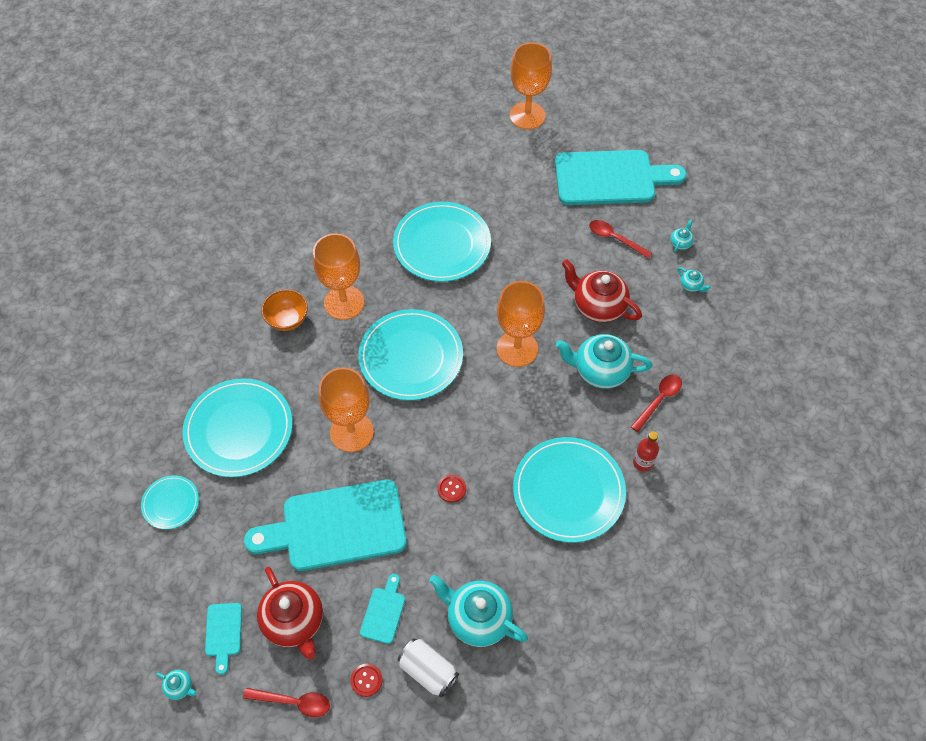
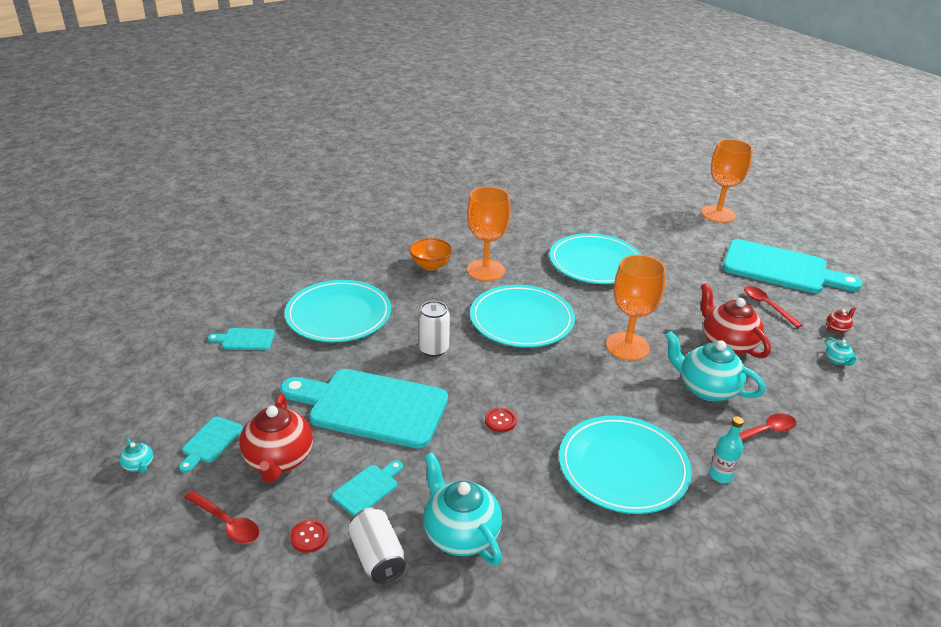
camera: 25 degrees right, 25 degrees down
(171, 503) = (245, 339): turquoise plate -> turquoise cutting board
(351, 432) = (433, 349): orange goblet -> white can
(642, 462) = (720, 475): red bottle -> turquoise bottle
(680, 243) = (837, 328): turquoise teapot -> red teapot

